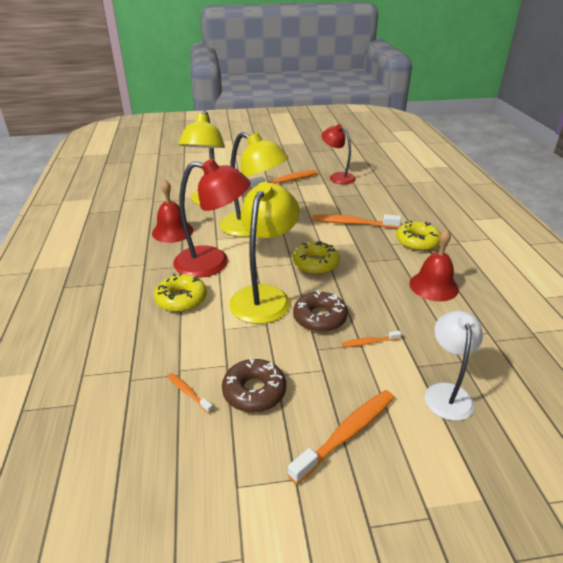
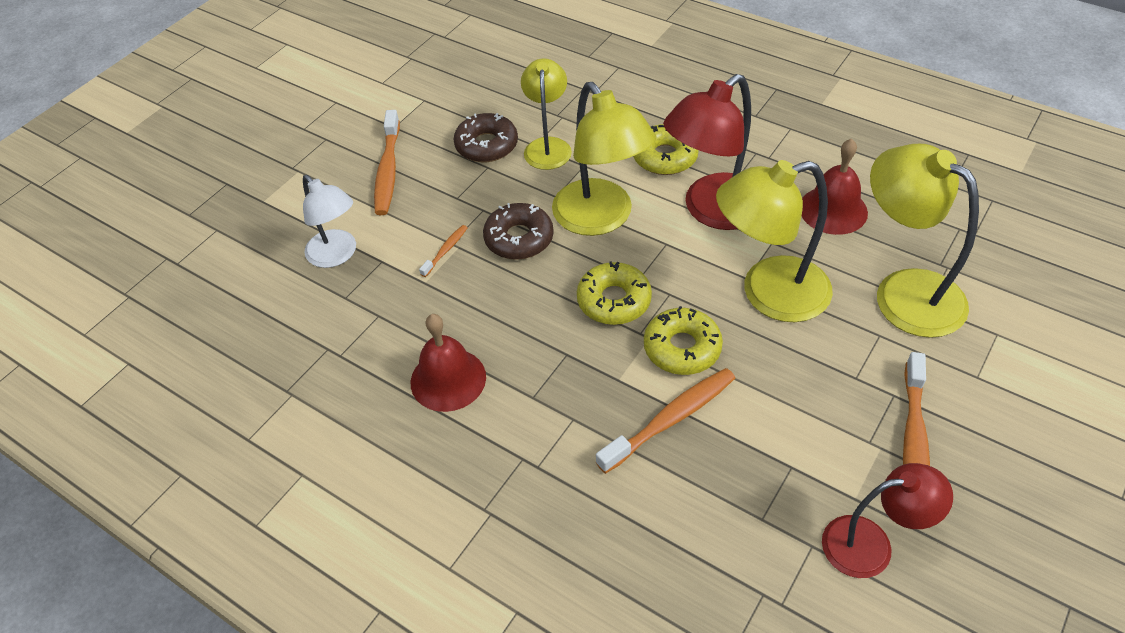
camera: 135 degrees right, 15 degrees up
(188, 392) = (530, 111): orange toothbrush -> none
(221, 357) = (548, 146): none -> yellow lamp
(417, 241) = (544, 457): yellow donut -> yellow donut (682, 348)

